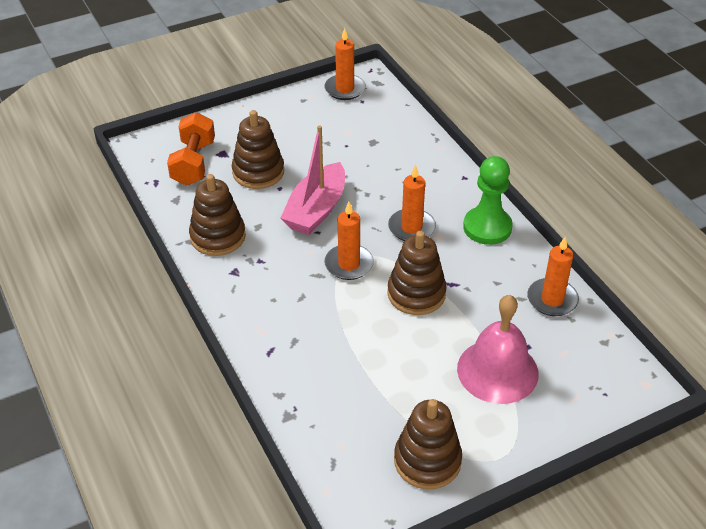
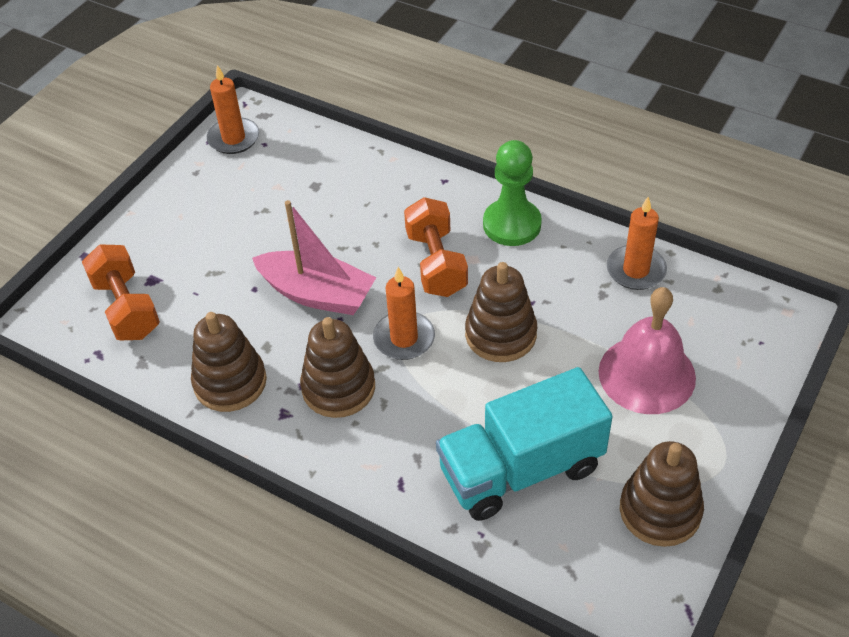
camera: 30 degrees left, 5 degrees up
(258, 172) = (214, 282): brown stacking toy -> brown stacking toy (338, 388)
(316, 210) = (317, 294): pink boat -> pink boat turned 60 degrees counterclockwise
(355, 384) = (521, 469): none -> turquoise truck
(411, 228) = (436, 263): orange candle -> orange dumbbell

